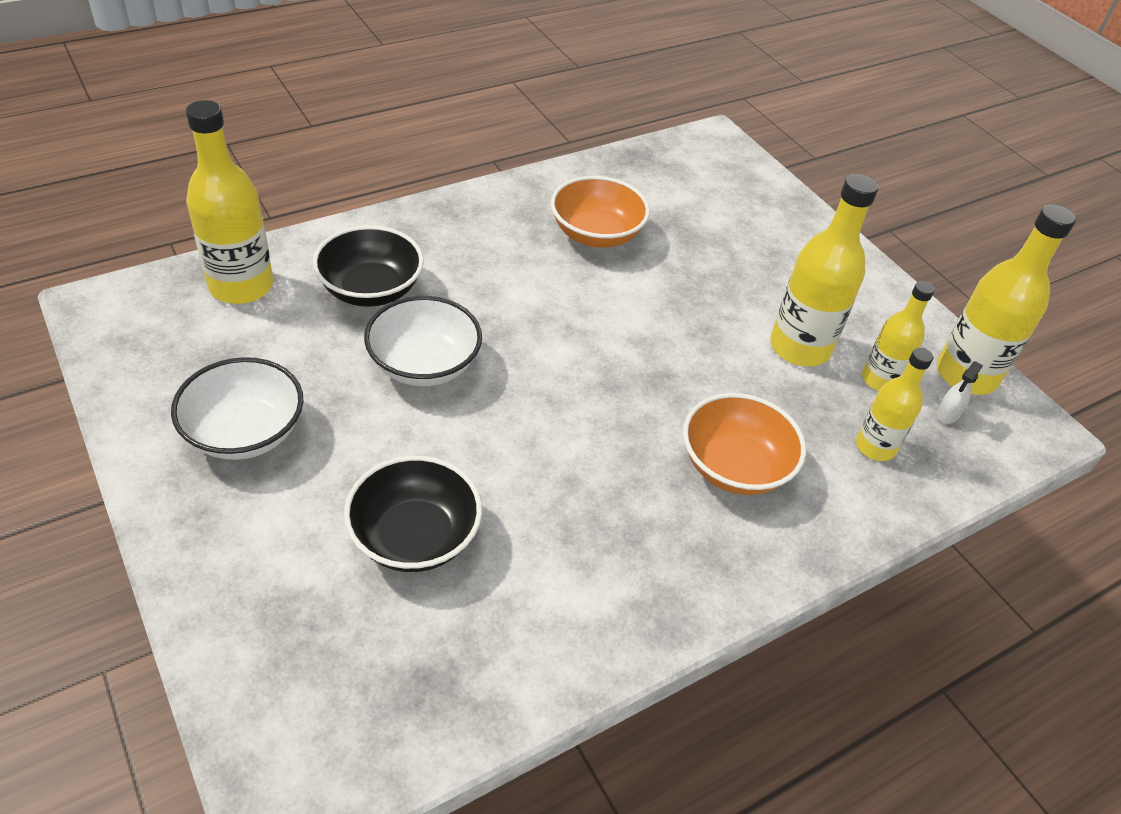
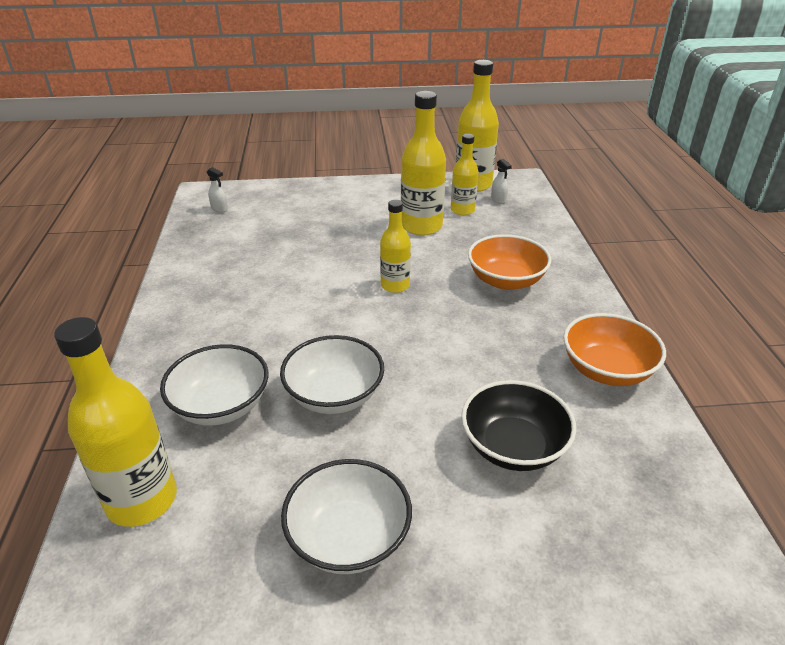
camera: 60 degrees left, 10 degrees down
(371, 289) = (221, 405): black bowl -> white bowl
(596, 234) = (256, 269): orange bowl -> orange bowl (606, 370)
(692, 163) = (219, 209): none -> white spray bottle
(875, 447) = (511, 229): yellow bottle -> yellow bottle (395, 285)

